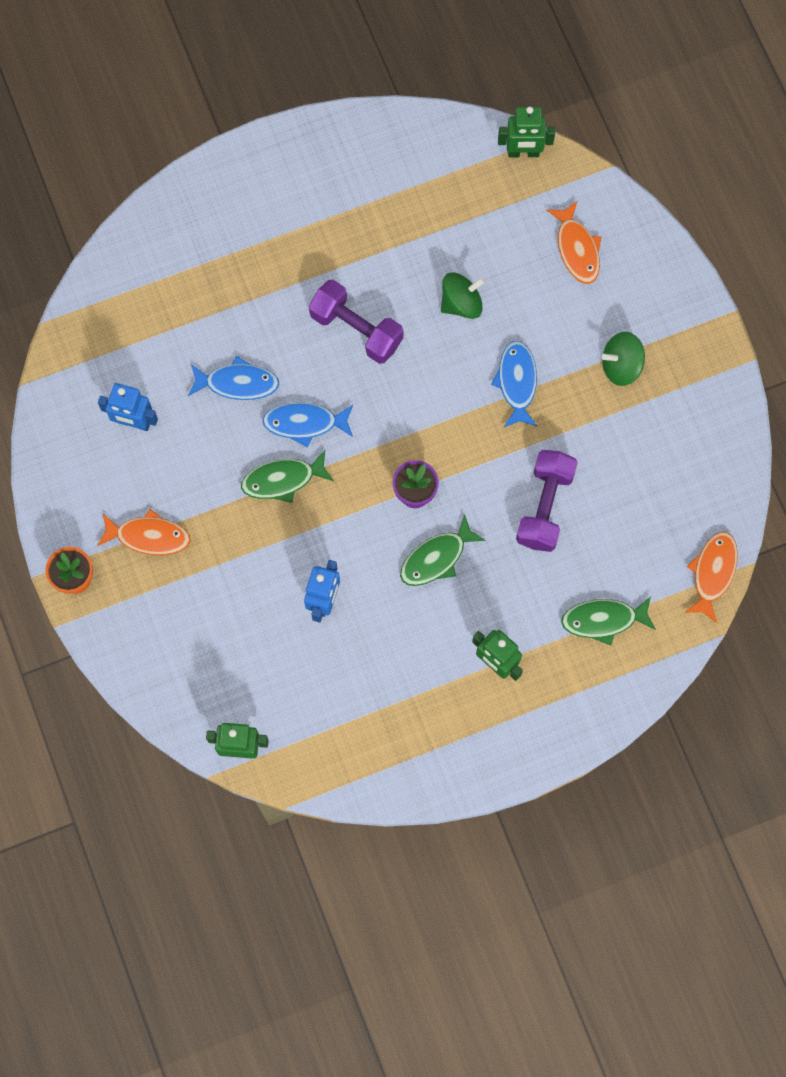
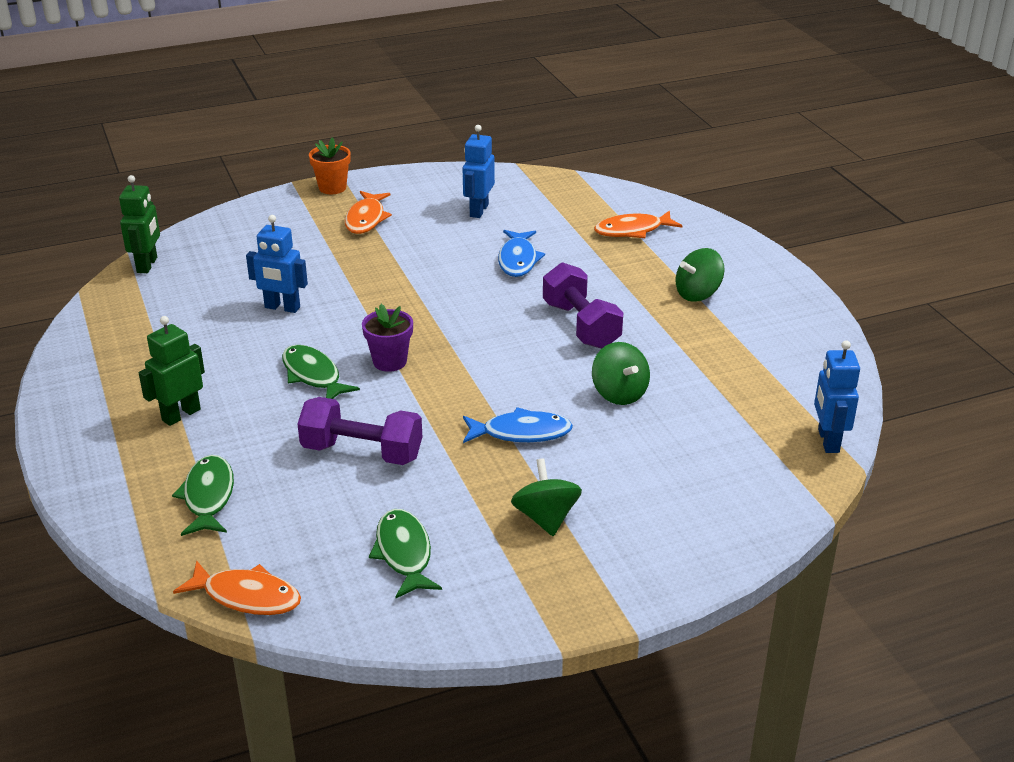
camera: 90 degrees right, 40 degrees down
(283, 479) = (414, 284): green fish -> green fish (404, 554)
(303, 224) = (698, 294): none -> green spinning top
(305, 423) = (474, 296): blue fish -> none
(356, 329) = (581, 325): purple dumbbell -> purple dumbbell turned 60 degrees counterclockwise
(523, 152) = (828, 441): green robot -> blue robot
(577, 248) = (705, 482): orange fish -> orange fish (632, 230)

